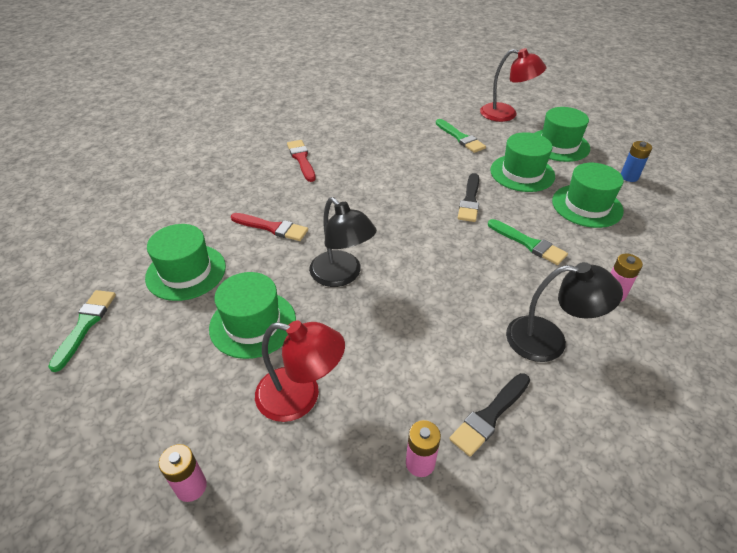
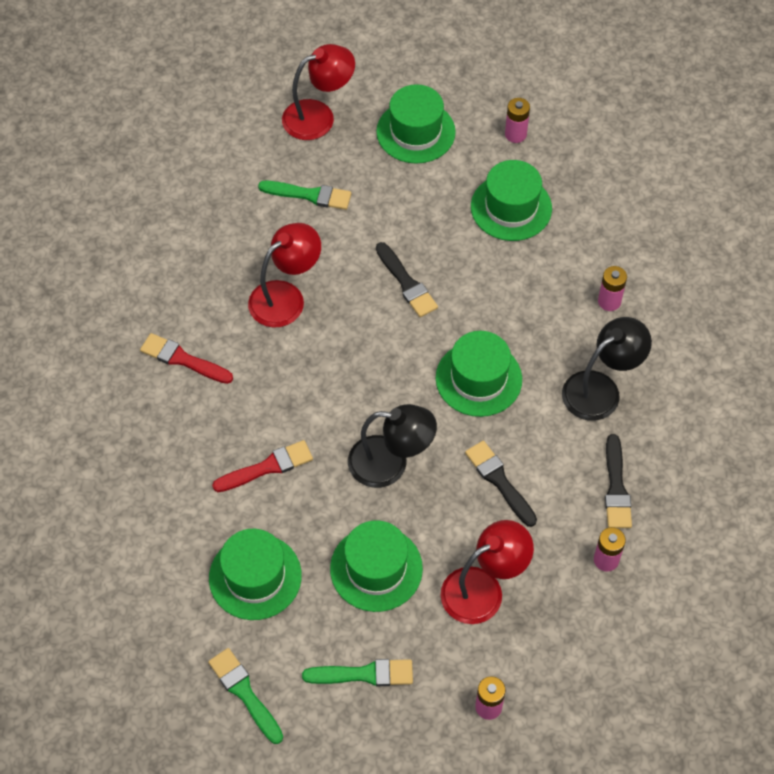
camera: 45 degrees left, 15 degrees up
(390, 167) = (286, 297): none -> red lamp
(400, 339) = (499, 481): none -> black brush
(522, 173) = (418, 205): green hat -> green hat (478, 379)
(528, 243) = (503, 297): green brush -> green brush (364, 674)
(629, 177) = (515, 134): blue battery -> pink battery

